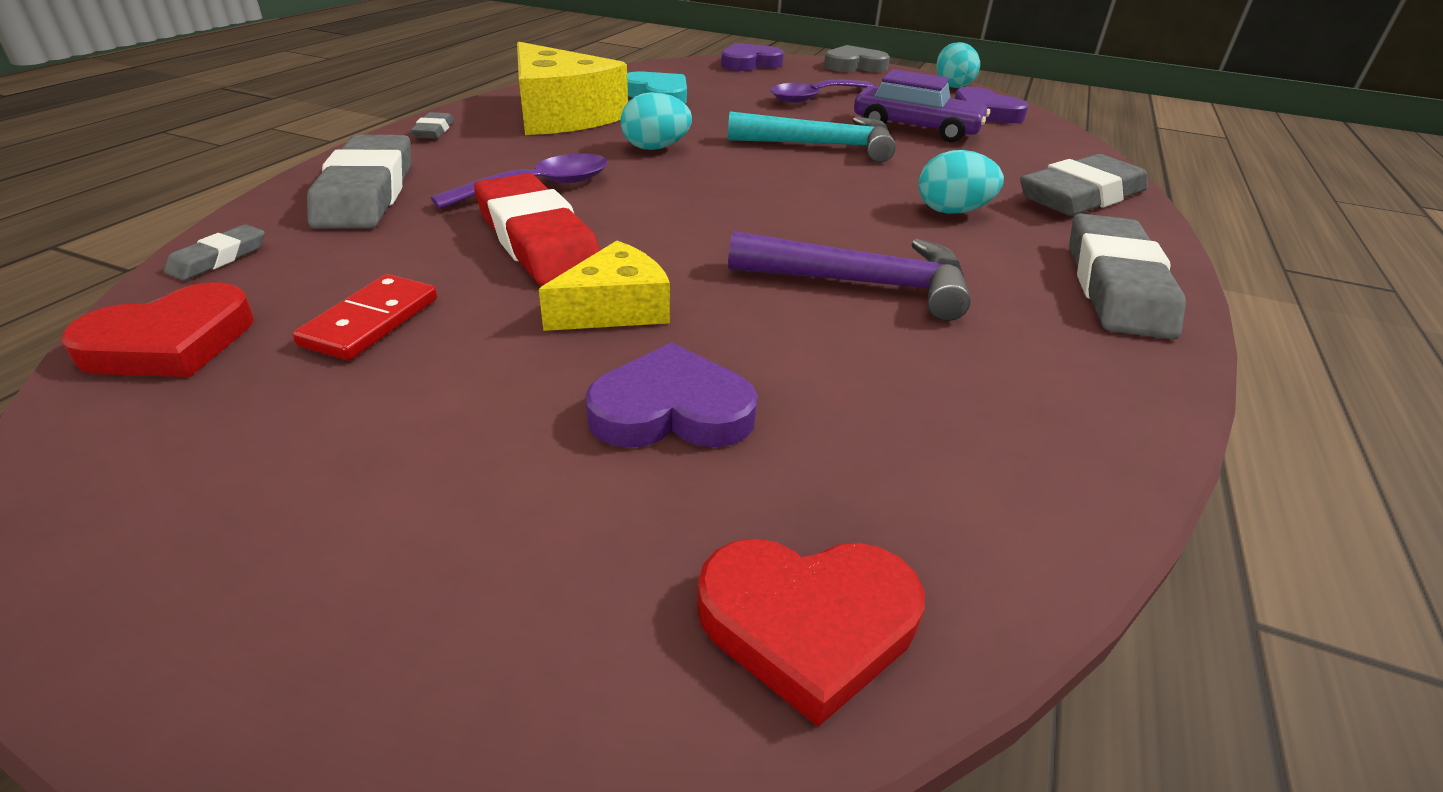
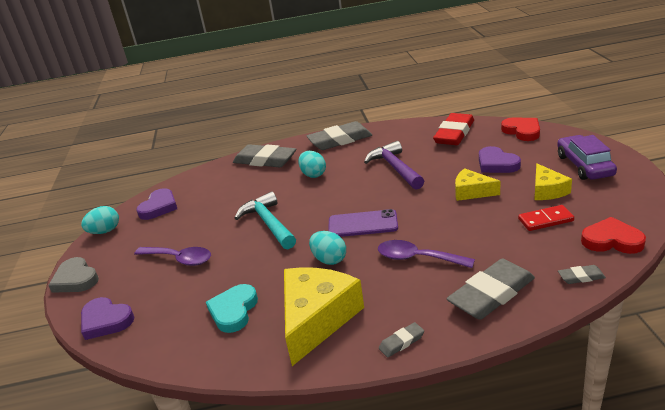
camera: 115 degrees left, 5 degrees down
(434, 395) = (547, 190): none -> yellow cheese
(537, 240) = (458, 228): red eraser -> red eraser (454, 133)
(701, 189) = (363, 224): none -> purple phone
(916, 128) = (210, 213): purple car -> purple car (584, 165)

